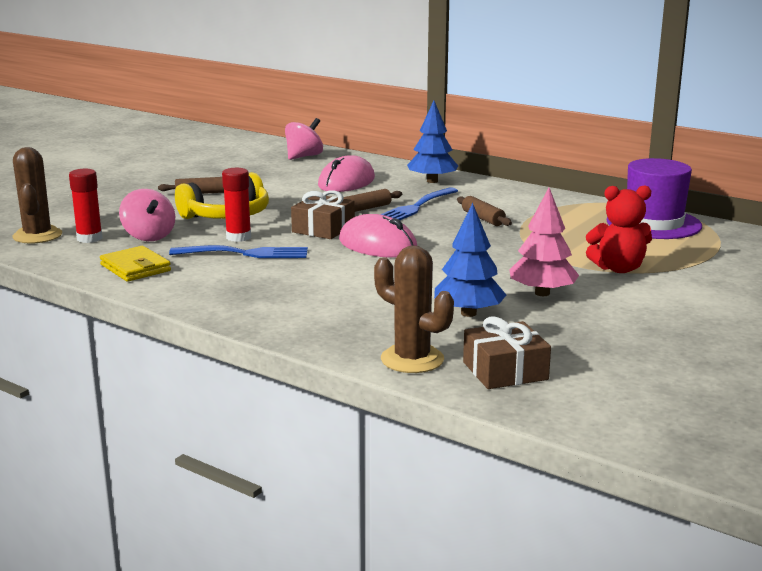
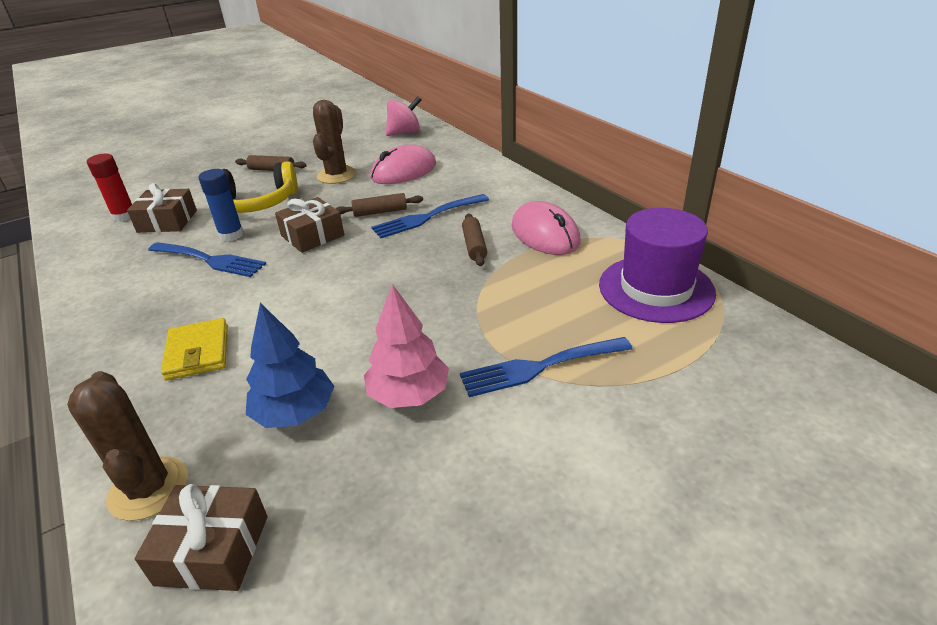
camera: 25 degrees right, 15 degrees up
(37, 236) = (95, 206): brown cactus -> brown cactus (336, 175)
(135, 268) = (106, 263): yellow wallet -> yellow wallet (198, 352)
(149, 236) = (167, 221): pink spinning top -> brown gift
(238, 237) = (231, 235): red glue stick -> blue glue stick
(378, 245) = (332, 270): pink mouse -> pink mouse (545, 234)
(432, 181) = (482, 180): blue tree -> none
(618, 269) = (539, 367): red teddy bear -> blue fork

